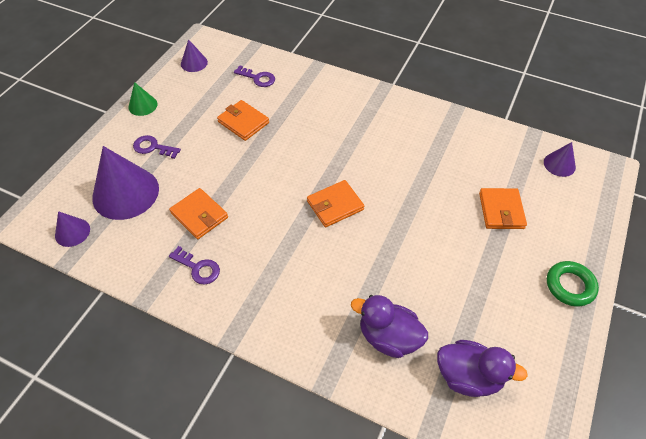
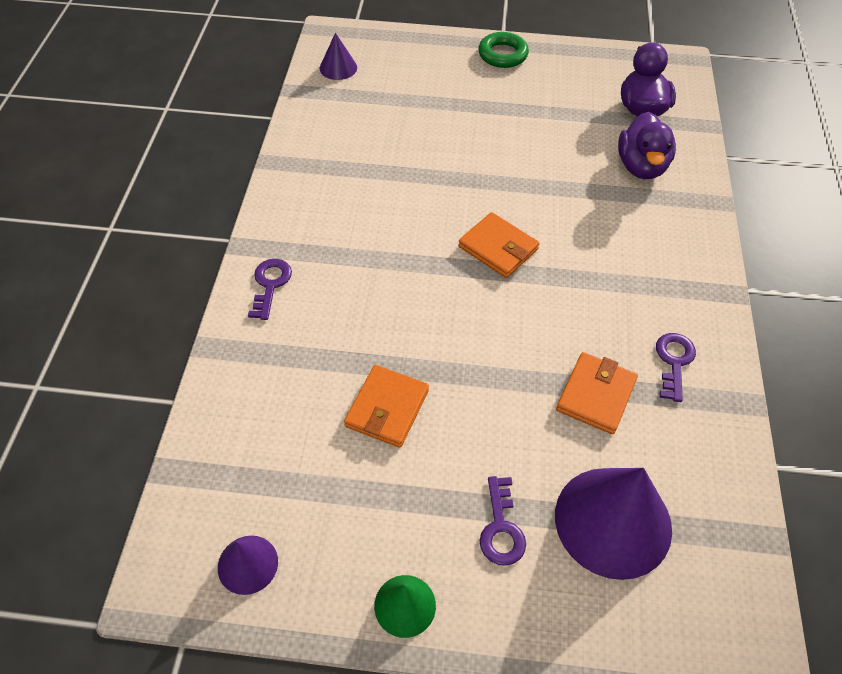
camera: 110 degrees left, 0 degrees up
(72, 232) = (725, 562): purple cone -> none
(258, 78) = (266, 427): purple key -> purple key (270, 284)
(501, 210) = (431, 105): orange wallet -> none

